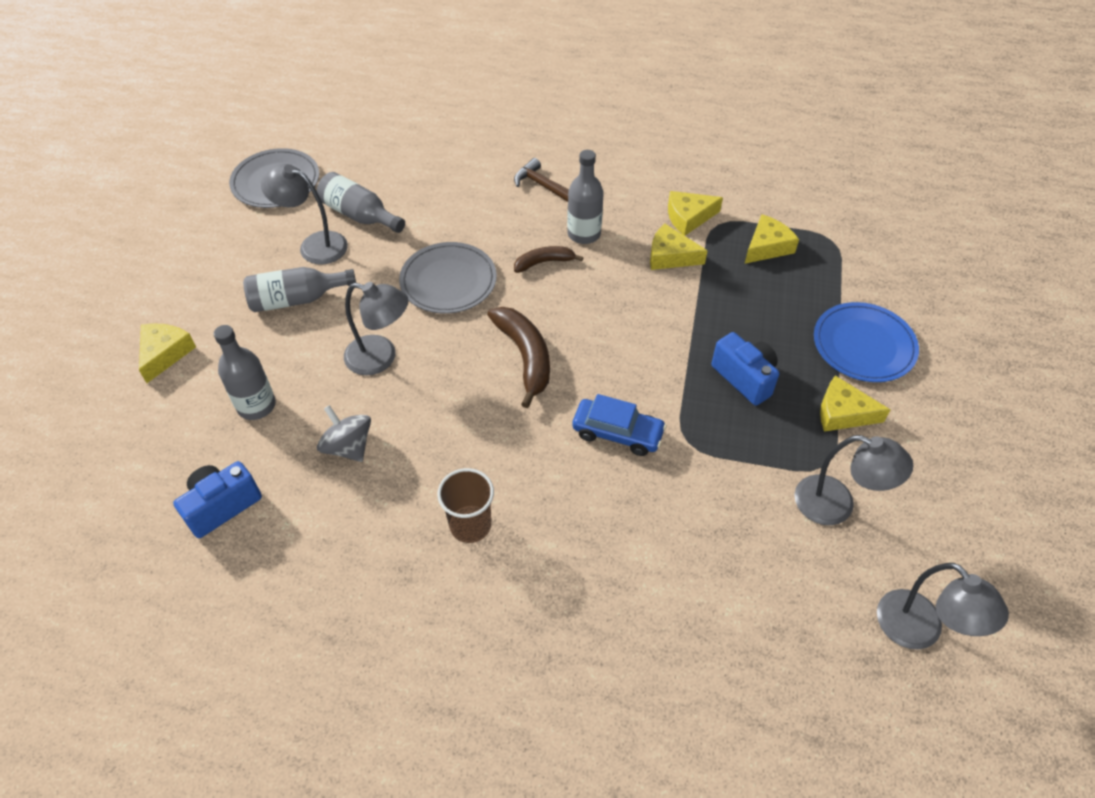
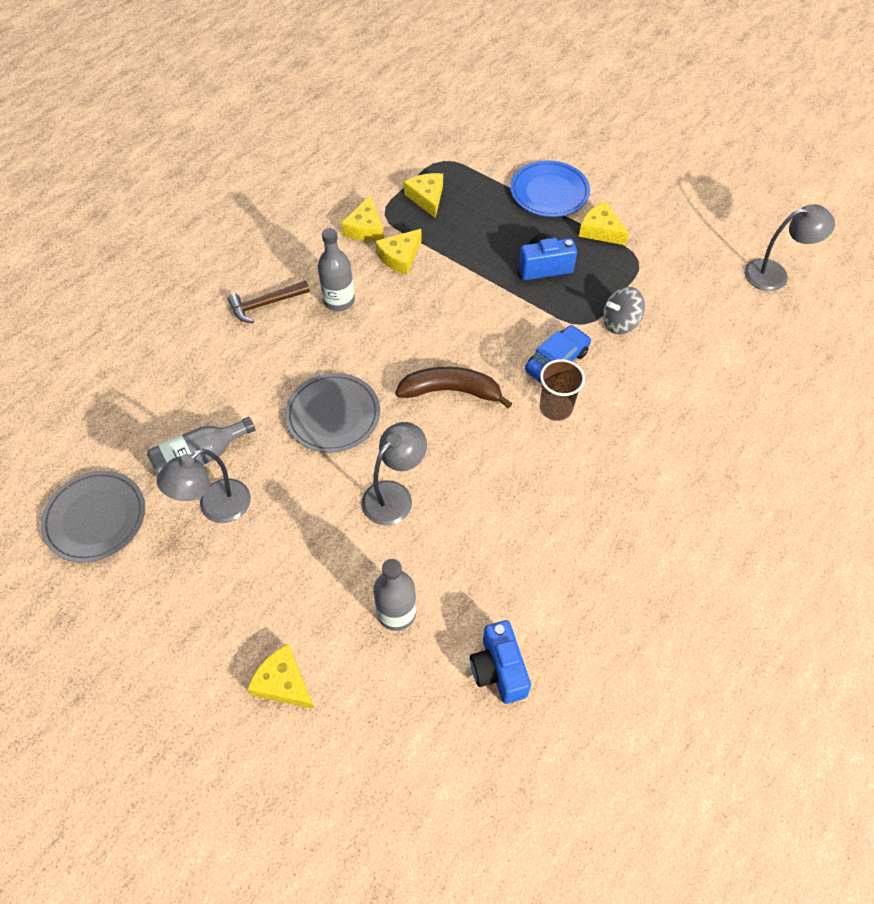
camera: 65 degrees left, 5 degrees up
(297, 299) = (281, 543): grey bottle -> none
(348, 446) = (481, 550): grey spinning top -> grey spinning top (620, 323)
(470, 525) = (598, 486): brown cup -> brown cup (555, 408)
(544, 262) = (354, 339): brown banana -> none
(836, 505) = (671, 269): grey lamp -> none
(842, 413) = (600, 230): yellow cheese -> yellow cheese turned 90 degrees clockwise

